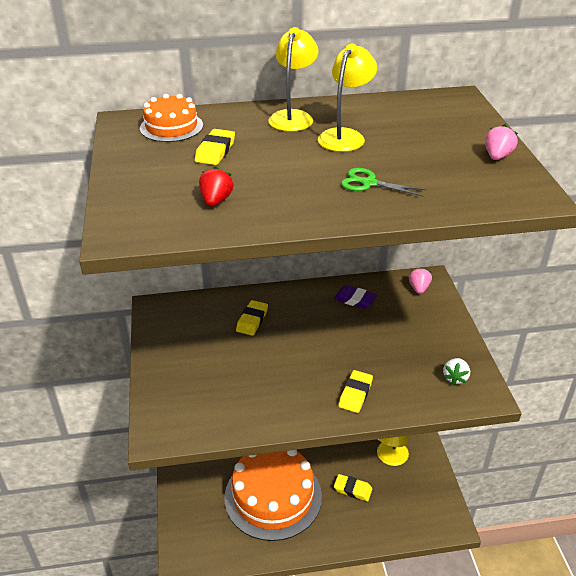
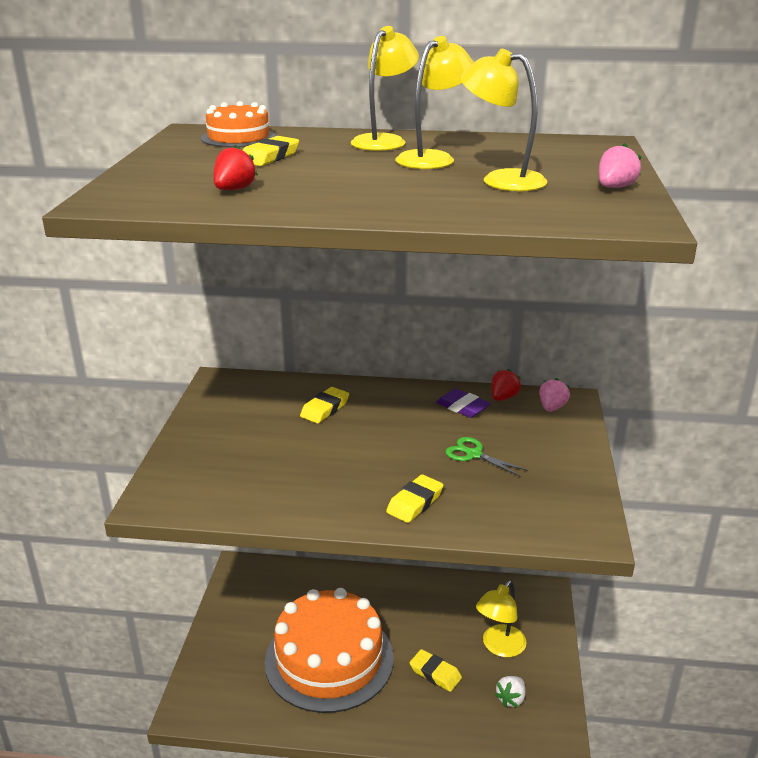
camera: 15 degrees right, 10 degrees down
(369, 183) = (428, 193): green scissors -> green scissors (474, 454)
(381, 285) = (503, 397): none -> red strawberry
(412, 158) = (501, 180): none -> yellow lamp
(455, 378) = (557, 508): white strawberry -> white strawberry (511, 699)

